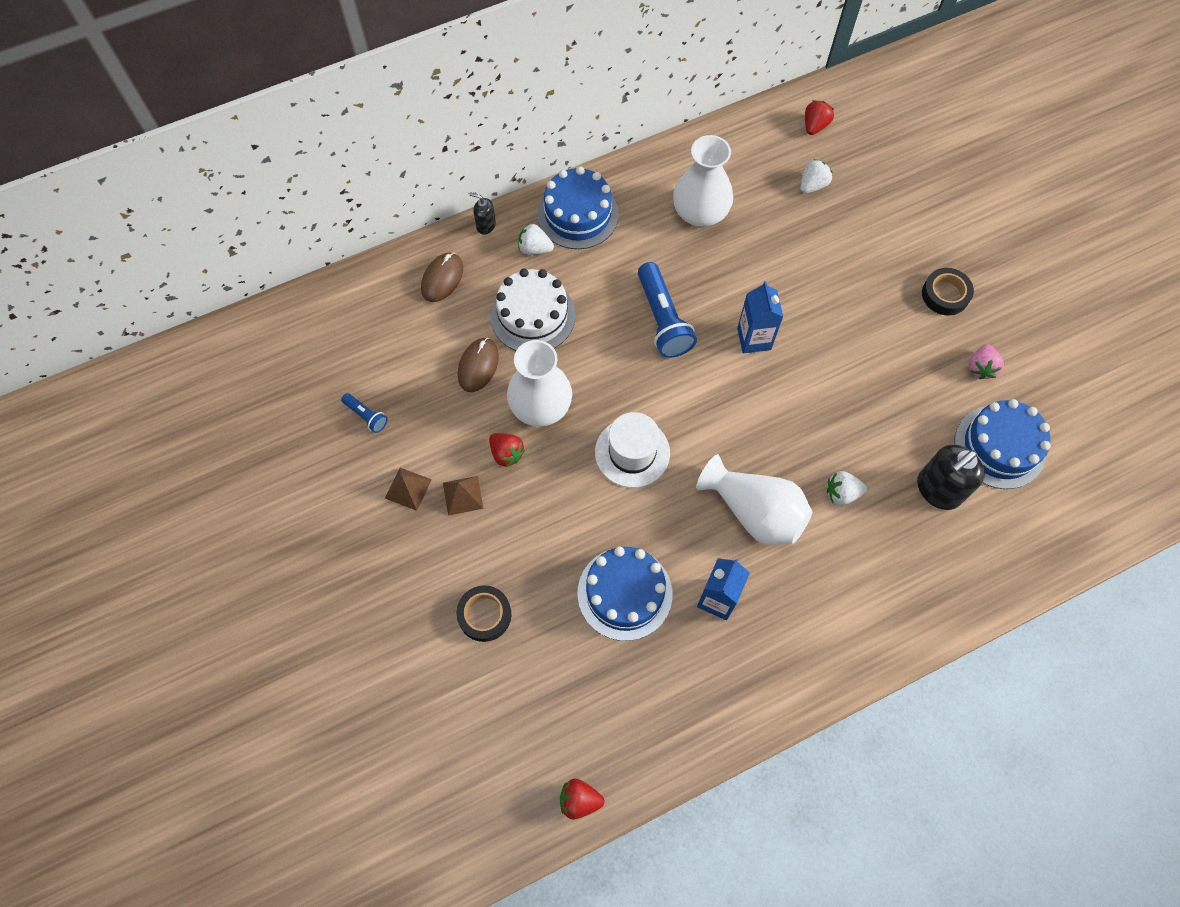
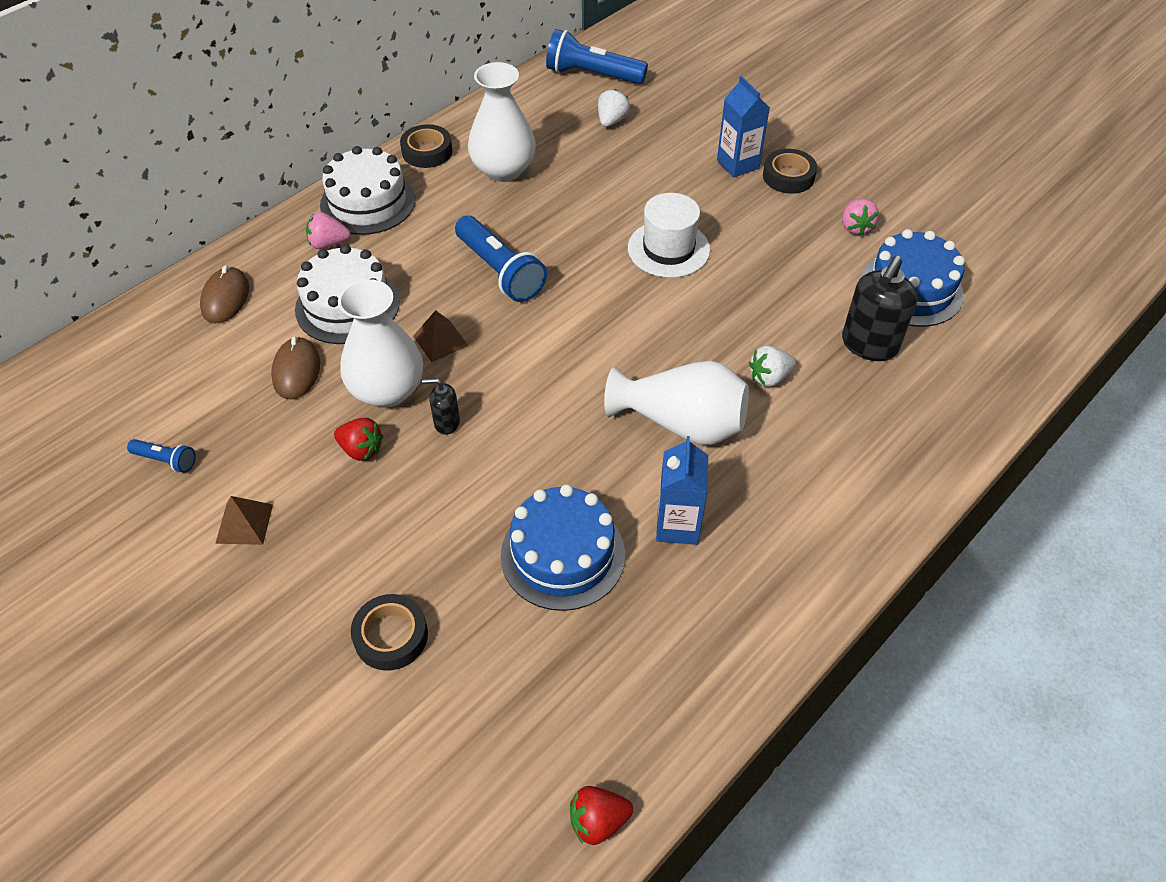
camera: 20 degrees left, 15 degrees down
(463, 495) = (319, 510): brown pyramid -> brown pyramid (440, 340)
(485, 225) = (263, 237): black soap dispenser -> black soap dispenser (446, 423)
(535, 249) = (328, 244): white strawberry -> pink strawberry
(578, 214) = (368, 202): blue cake -> white cake
(632, 452) = (514, 405): white hat -> white hat (668, 249)
(642, 173) = (427, 151): none -> black tape
(754, 339) = (608, 263): blue carton -> blue carton (738, 164)
(815, 126) = (592, 75): red strawberry -> blue flashlight

